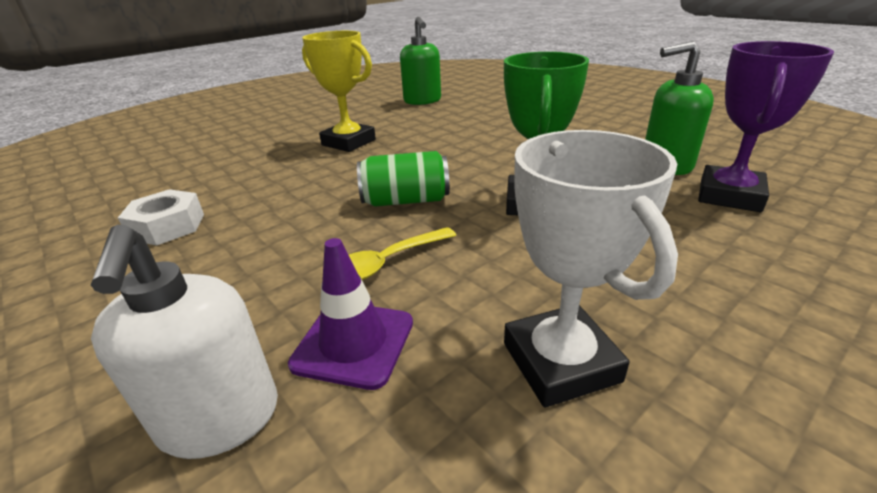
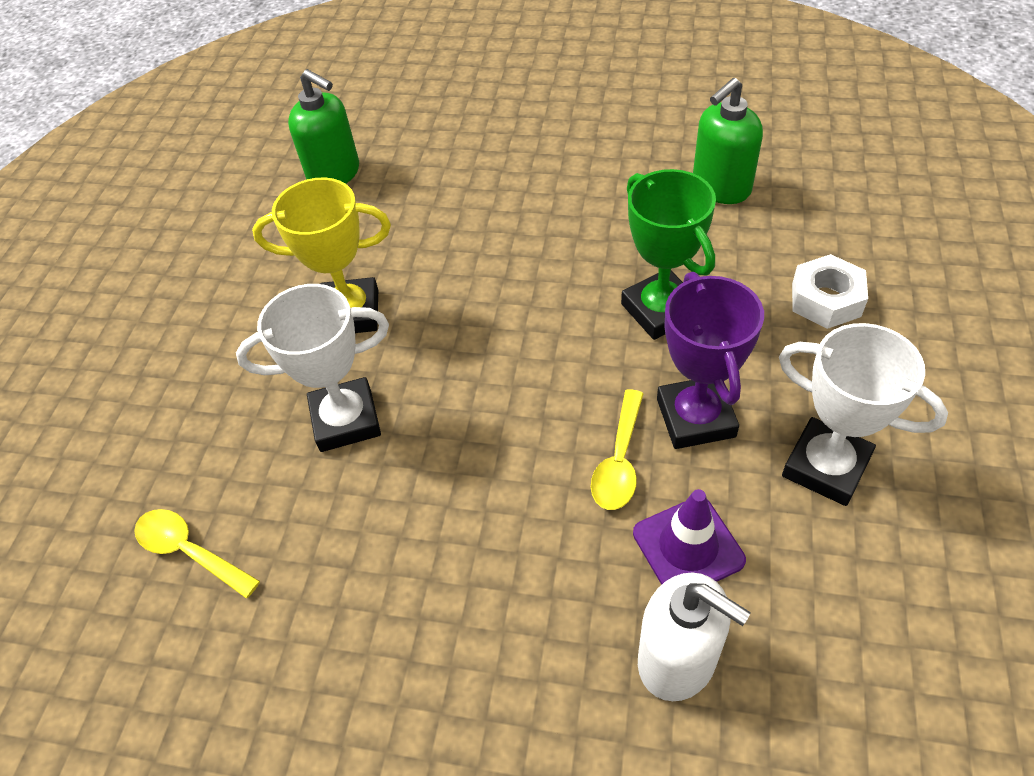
camera: 35 degrees left, 20 degrees up
(130, 191) = (189, 551): none -> yellow spoon
(168, 226) = (340, 561): white nut -> white nut (826, 300)
(276, 176) = (346, 420): none -> white trophy
(405, 201) = (542, 374): green can -> none
(729, 195) = (800, 212): purple trophy -> purple trophy (695, 418)

